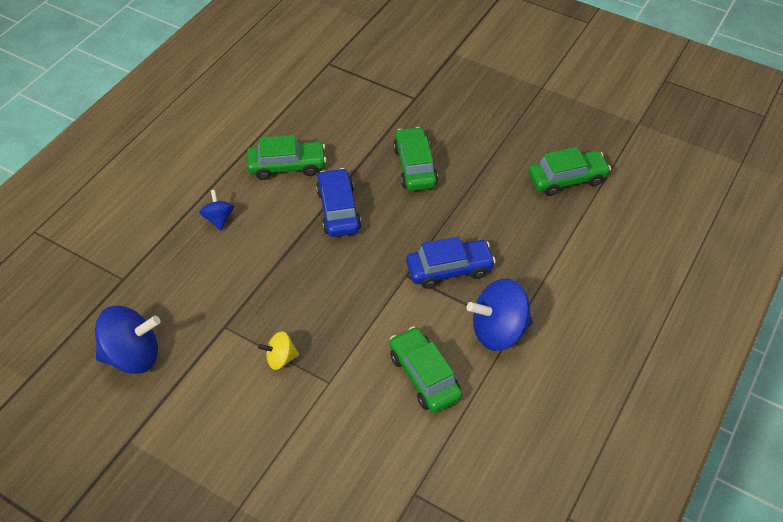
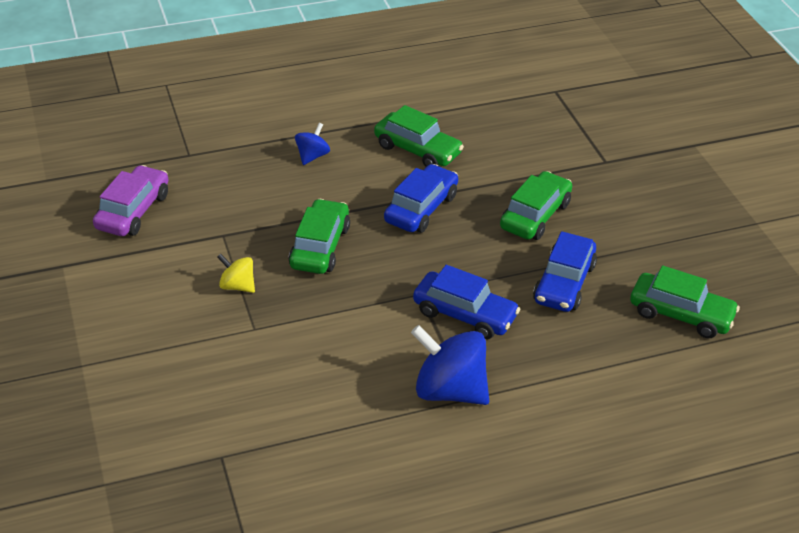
camera: 40 degrees right, 10 degrees down
(133, 355) = (133, 211): blue spinning top -> purple car
(424, 376) = (338, 379): green car -> green car (320, 247)
(483, 204) = (564, 283): none -> blue car

